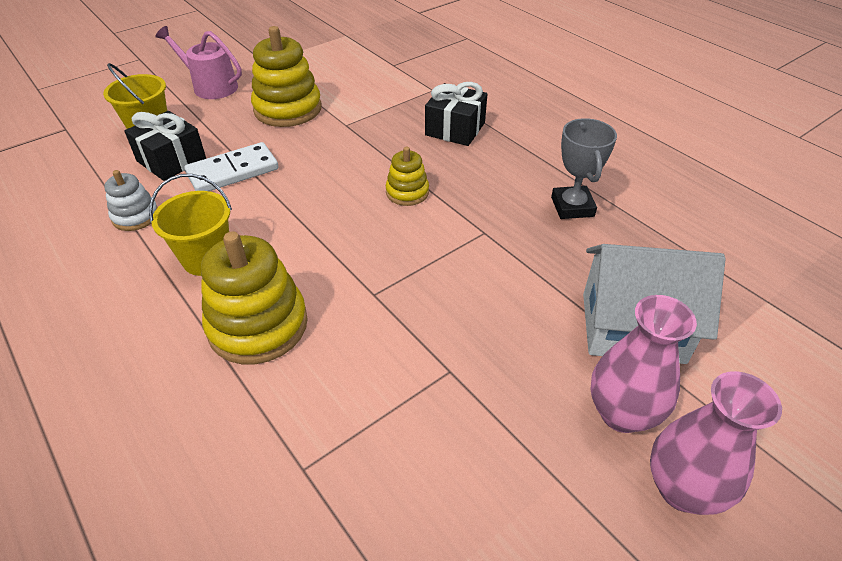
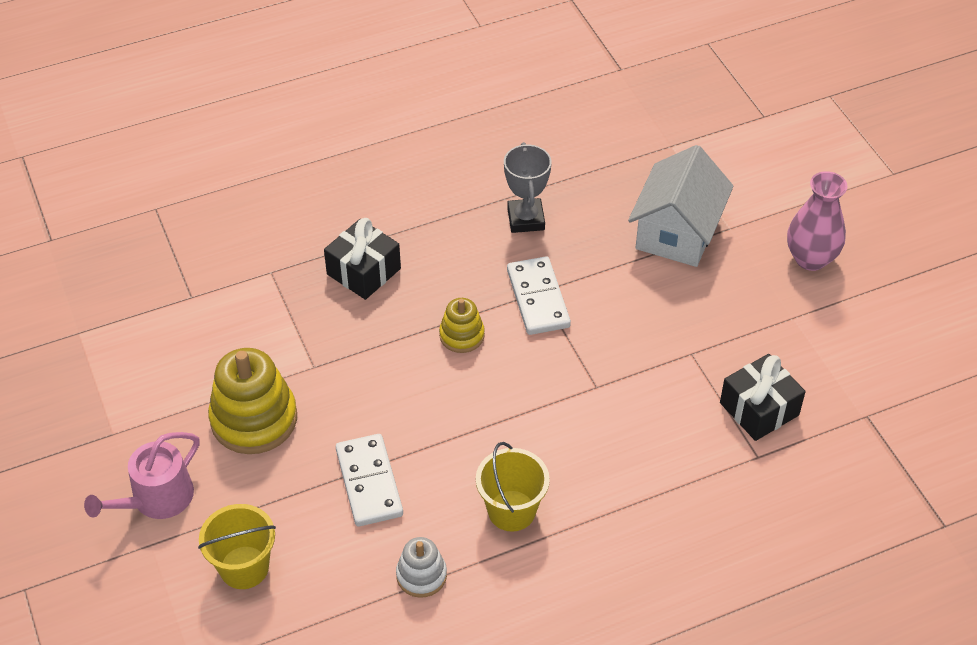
camera: 75 degrees left, 5 degrees up
(171, 160) = (322, 543): black gift -> black gift (759, 409)
(258, 325) = (611, 474): yellow stacking toy -> none
(474, 232) = (538, 298): none -> white domino
(572, 207) = (526, 219): grey trophy -> grey trophy turned 75 degrees clockwise
(622, 413) = (750, 267): pink vase -> none

